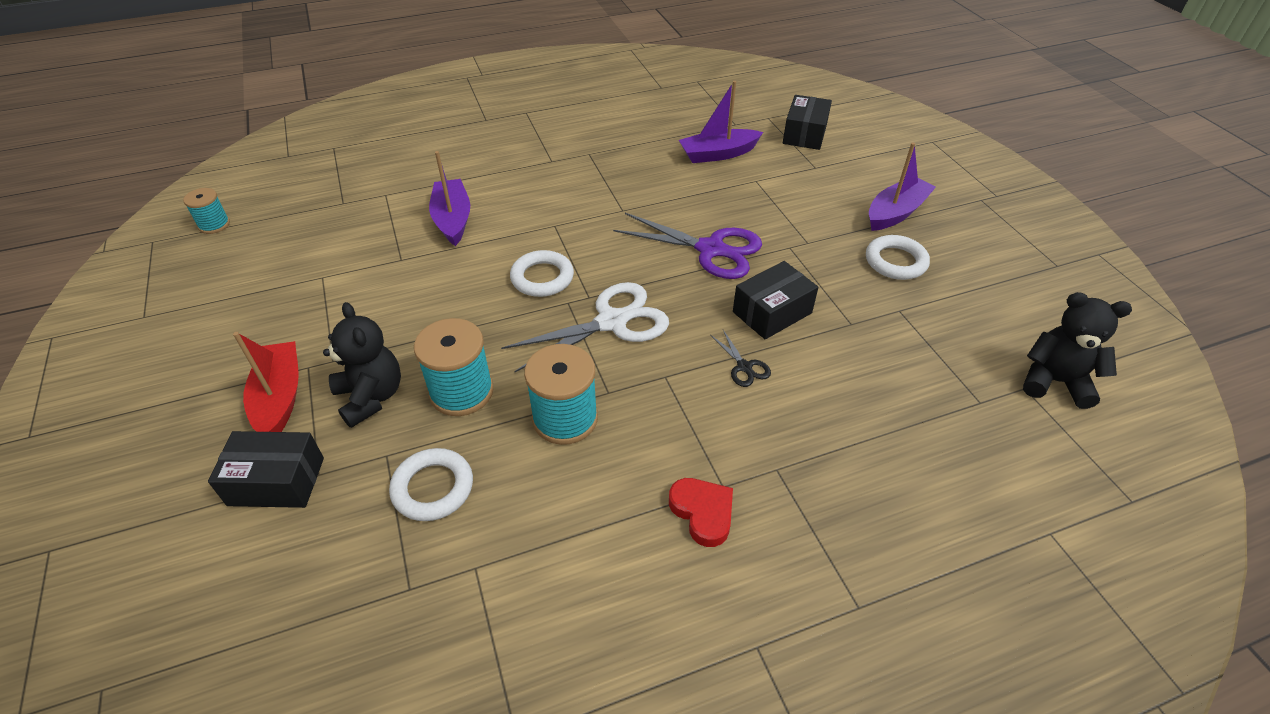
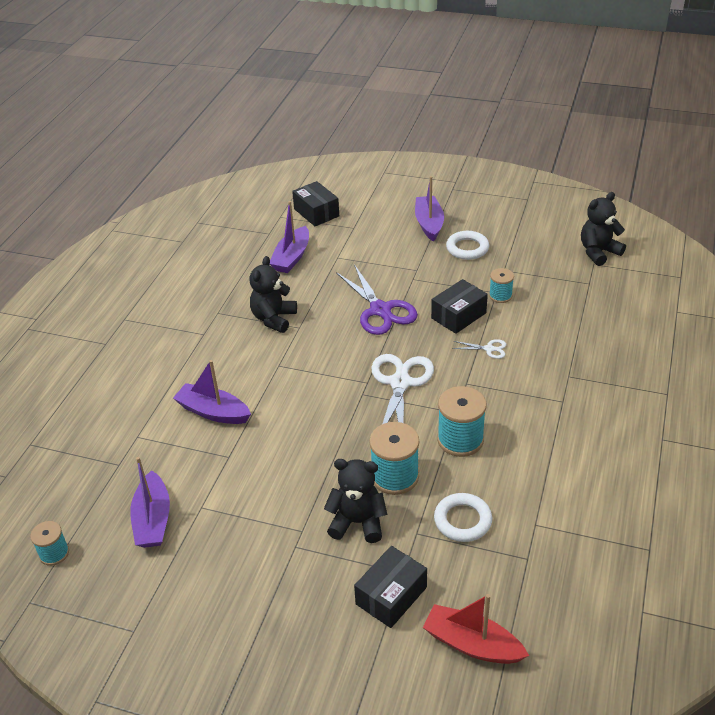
camera: 50 degrees left, 5 degrees down
(279, 398) = (313, 571): red boat -> red boat (472, 644)
(287, 257) = (153, 519): none -> purple boat
(542, 278) = (326, 395): white ring -> none
(617, 189) = (274, 319): none -> black teddy bear
(702, 512) = (573, 417): red heart -> none
(710, 249) = (380, 310): purple scissors -> purple scissors turned 90 degrees clockwise
(744, 367) = (489, 349): black scissors -> white scissors
(772, 312) = (458, 315): black box -> black box turned 45 degrees clockwise
(849, 330) = (500, 296): none -> turquoise spool

